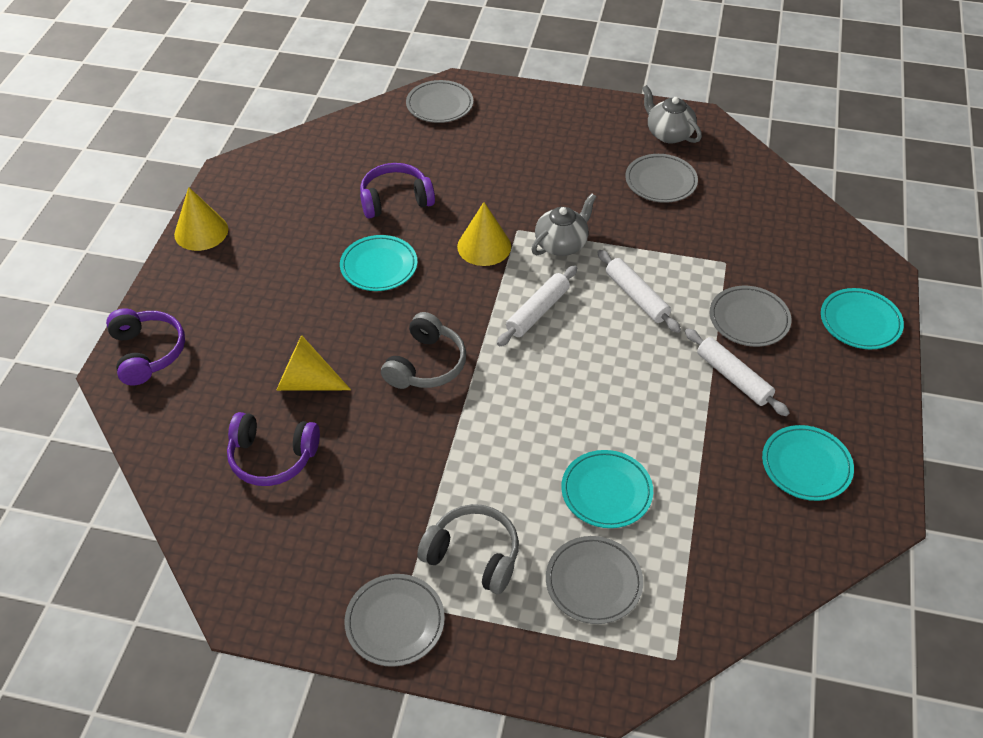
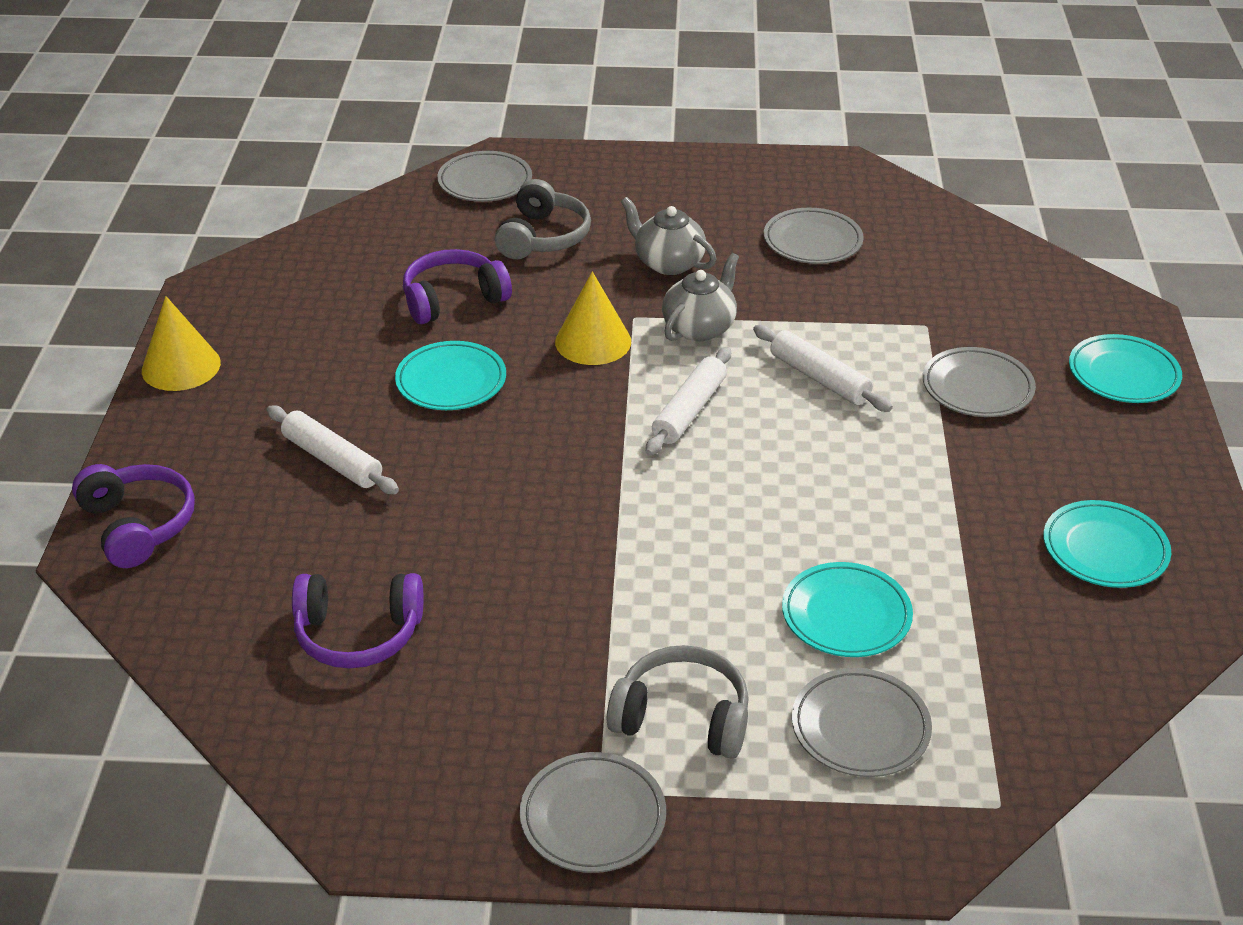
camera: 10 degrees left, 10 degrees down
(306, 382) = (384, 534): yellow cone -> none
(426, 364) = (550, 492): grey headphones -> grey headphones (543, 237)
(668, 134) = (807, 186): grey teapot -> grey teapot (668, 263)
(733, 378) = (977, 458): white rolling pin -> white rolling pin (332, 460)

